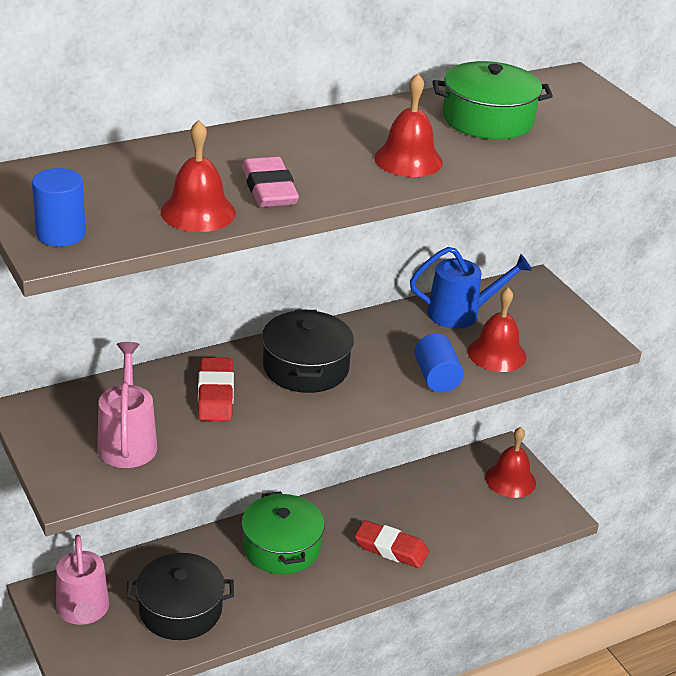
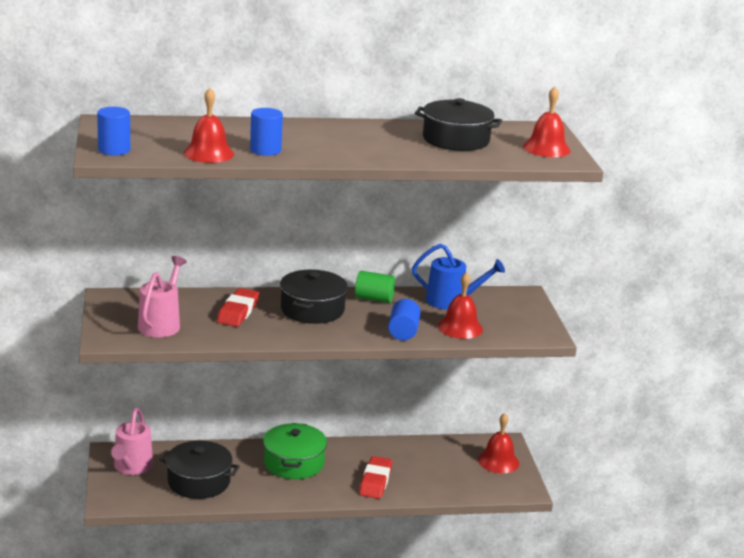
camera: 20 degrees right, 10 degrees down
(269, 189) = (265, 150): pink eraser -> blue cylinder
(369, 331) = (374, 299): none -> green cylinder
(391, 548) = (375, 481): red eraser -> red eraser turned 60 degrees clockwise
(408, 160) = (375, 150): red bell -> red bell (546, 148)
(487, 119) = (456, 140): green pot -> black pot

